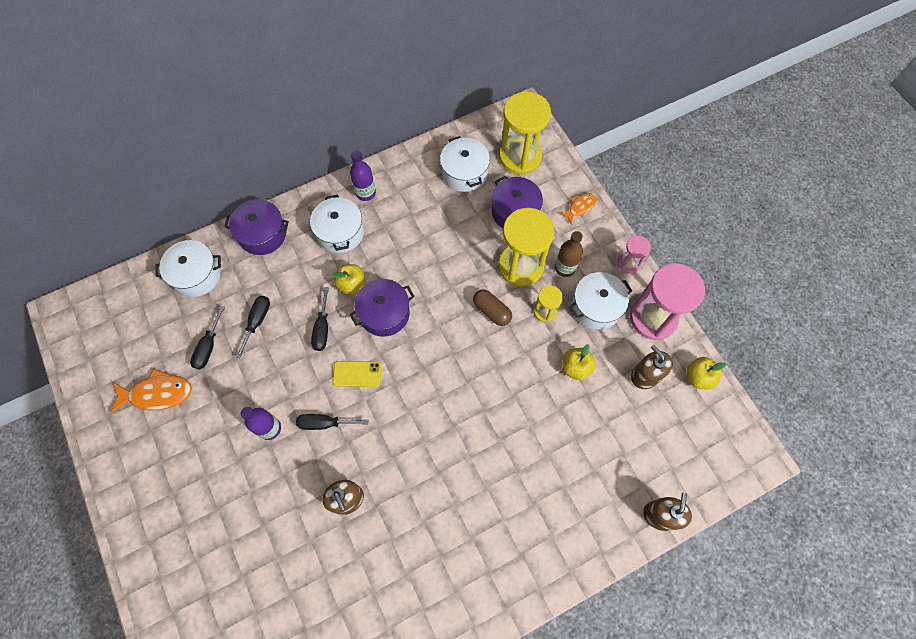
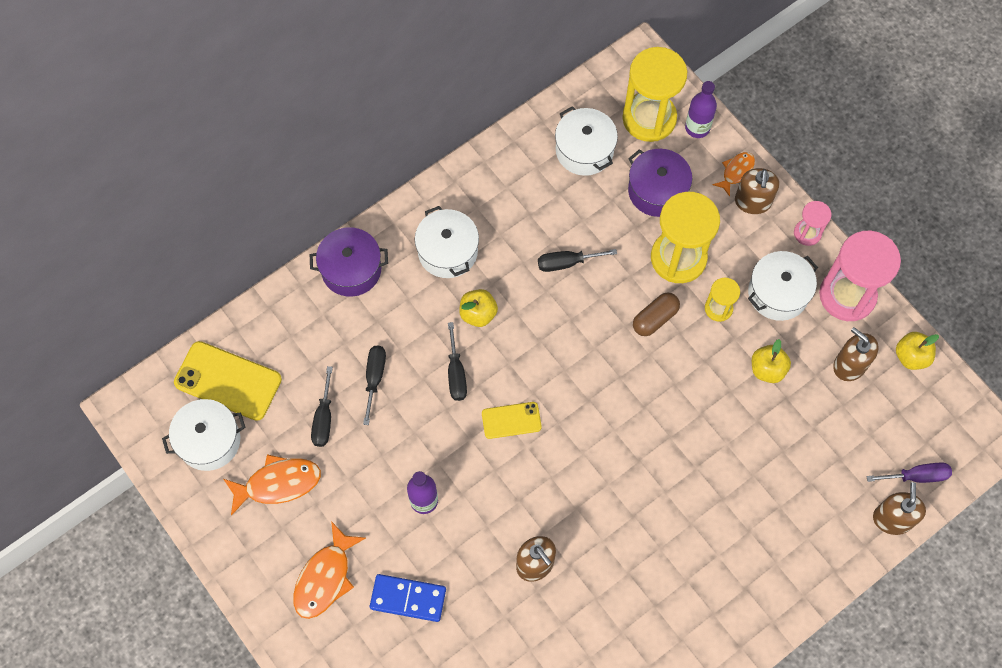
camera: 10 degrees left, 0 degrees up
(143, 304) = (228, 381): none -> yellow phone
(172, 479) = (325, 577): none -> orange fish
(196, 275) = (283, 334): white pot -> white pot (209, 440)
(234, 510) = (408, 598): none -> blue domino
(324, 423) = (487, 484): black screwdriver -> black screwdriver (566, 263)
(365, 193) = (467, 196): purple bottle -> purple bottle (697, 128)
(384, 313) = (526, 343): purple pot -> none
(492, 311) = (655, 318): brown capsule -> brown capsule turned 75 degrees counterclockwise
(565, 268) = (732, 251): brown bottle -> none
(589, 232) = (752, 201): none -> brown soap dispenser
(687, 481) = (917, 476): none -> purple screwdriver

